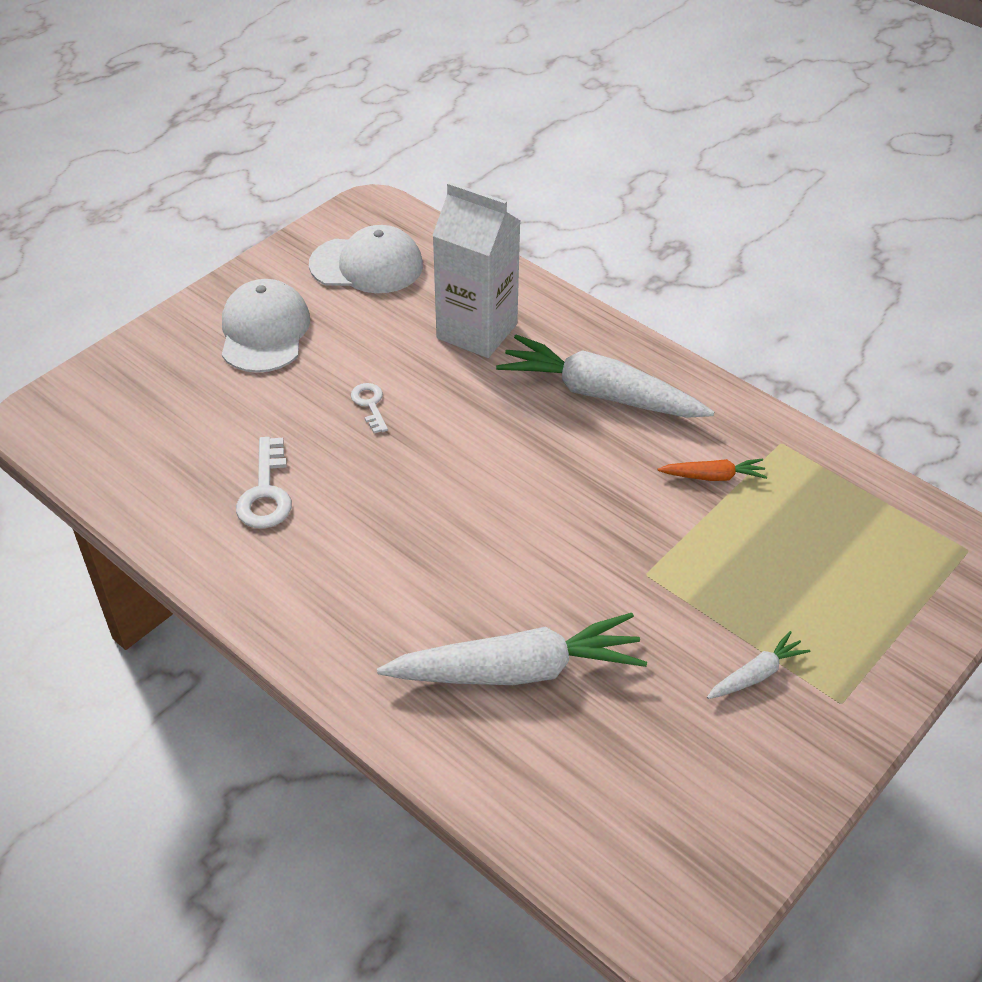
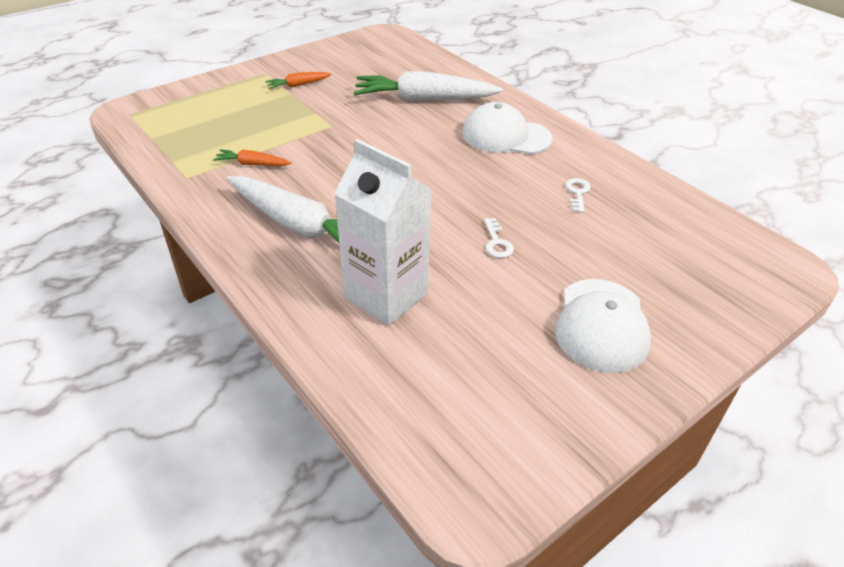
camera: 170 degrees left, 5 degrees down
(266, 492) = (577, 193): white key -> white key, size x0.62
(367, 265) = (491, 396): white cap -> white cap (506, 136)
(756, 674) = (298, 85): white carrot -> orange carrot

